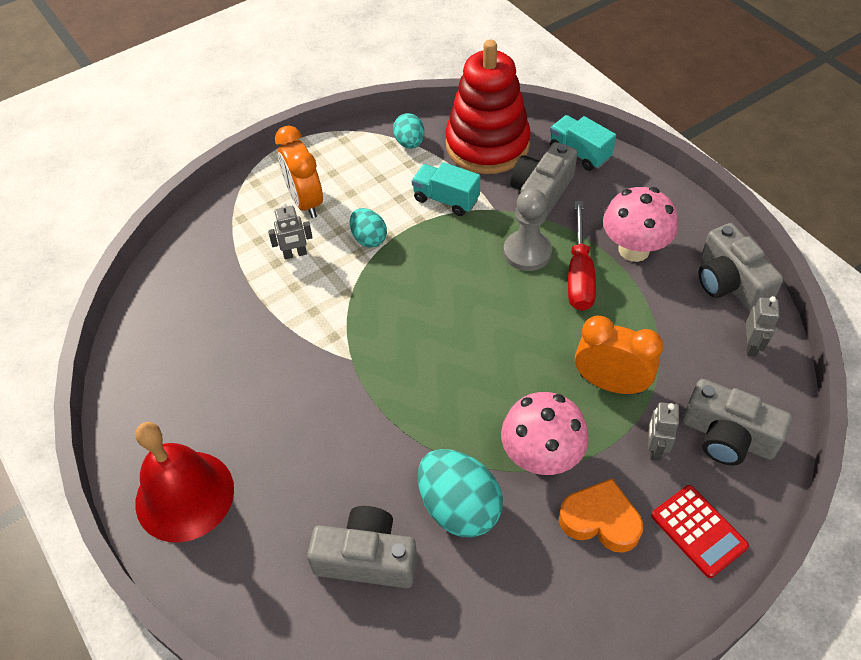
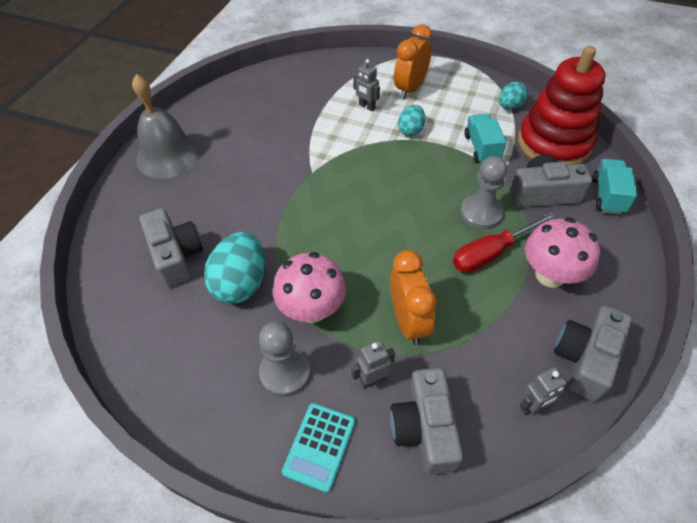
camera: 55 degrees right, 0 degrees up
(184, 495) = (168, 155): red bell -> grey bell
(600, 520) = (285, 372): orange heart -> grey pawn
(698, 531) = (319, 446): red calculator -> turquoise calculator

